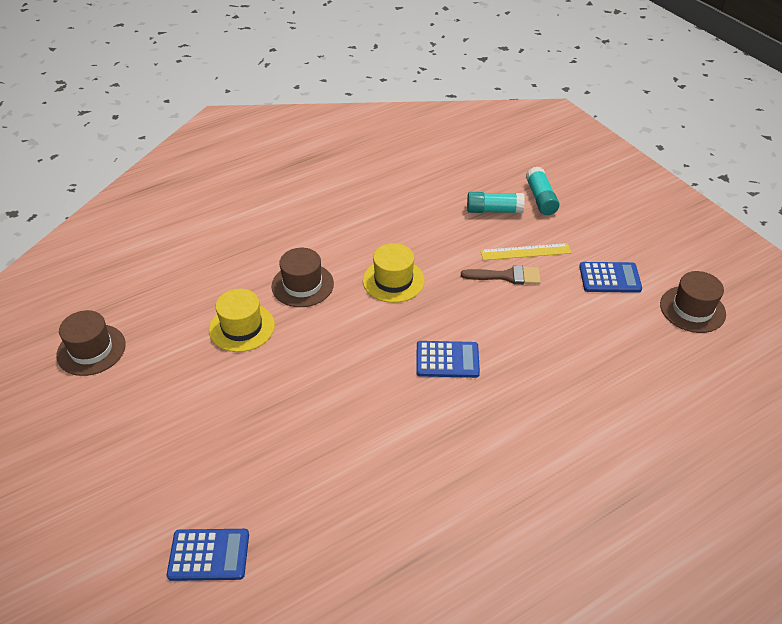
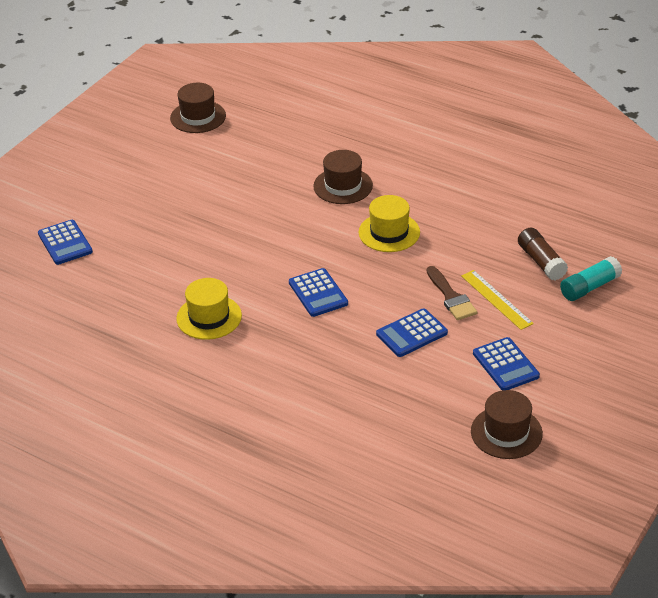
camera: 65 degrees right, 5 degrees down
(242, 327) = (272, 174): yellow hat -> yellow hat (209, 317)
(494, 210) = (541, 262): turquoise glue stick -> brown glue stick
(540, 318) = (411, 333): none -> blue calculator

